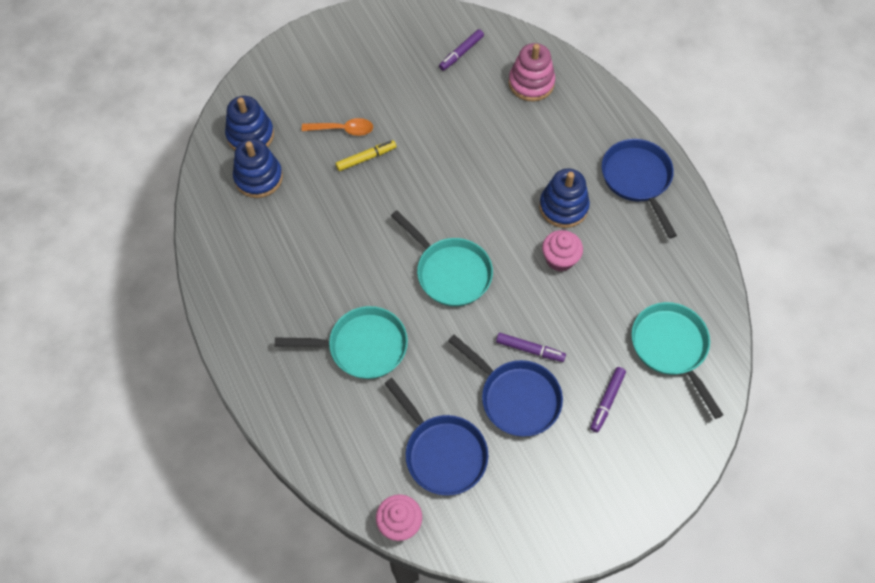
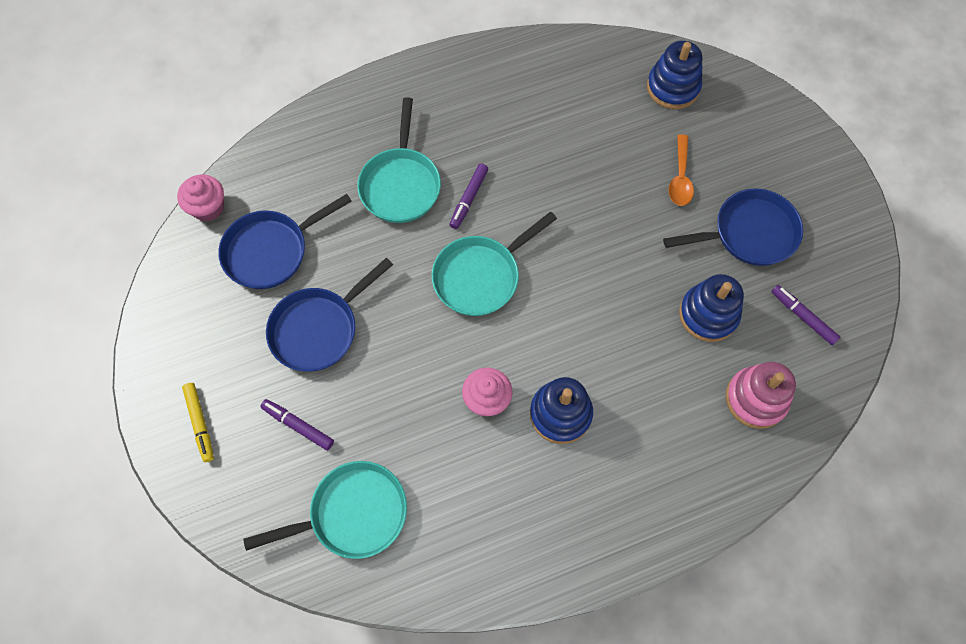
camera: 95 degrees right, 5 degrees up
(258, 178) = (616, 95): blue stacking toy -> blue stacking toy (708, 314)
(366, 158) = (639, 199): yellow marker -> yellow marker (200, 423)
(530, 350) = (373, 350): purple marker -> purple marker (468, 199)
(637, 179) = (598, 516): blue pan -> blue pan (749, 233)

